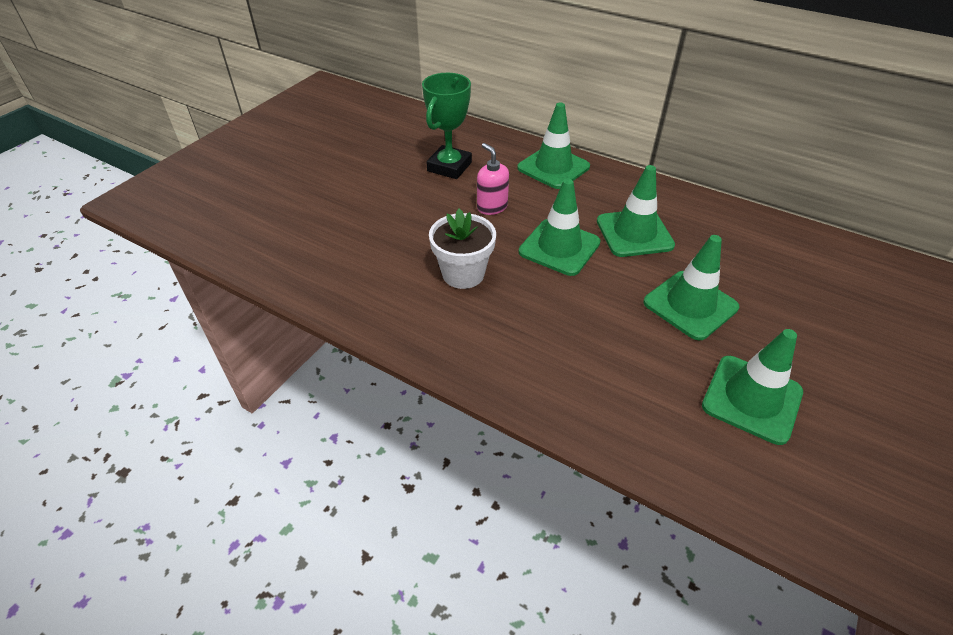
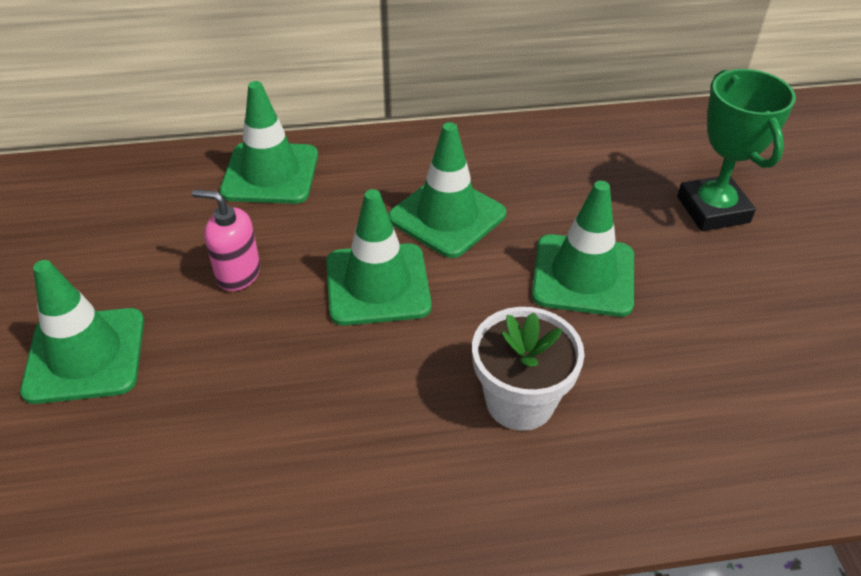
camera: 40 degrees left, 0 degrees up
(449, 167) = (119, 243): green trophy -> green trophy (713, 209)
(463, 274) = (287, 397): white flower pot -> white flower pot (520, 401)
(751, 399) = (733, 352): green traffic cone -> green traffic cone (85, 355)

